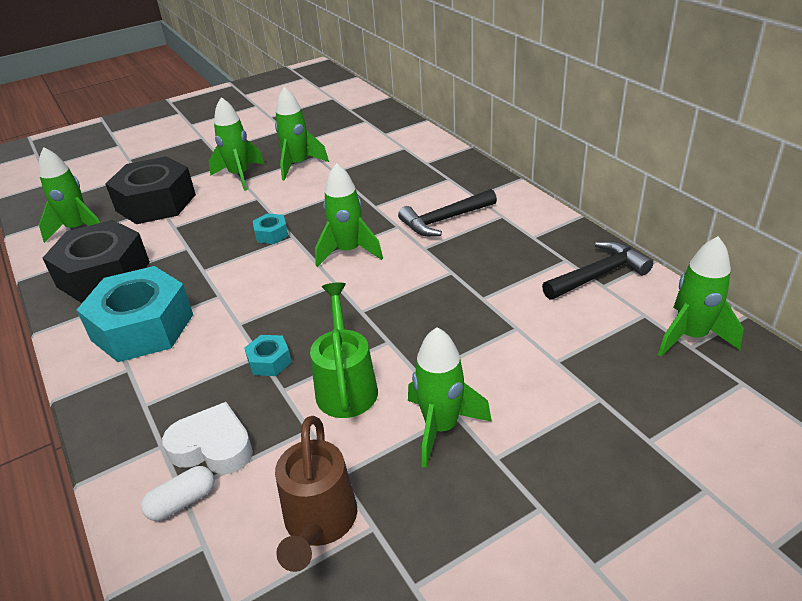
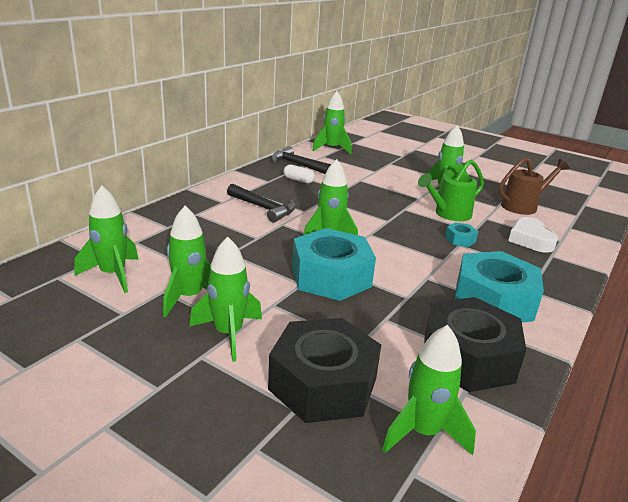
camera: 120 degrees left, 10 degrees down
(182, 502) = (564, 238): white capsule -> white capsule (298, 180)
(271, 234) = (331, 277): turquoise nut -> turquoise nut, size x2.38
(354, 138) = (113, 275): none -> green rocket

